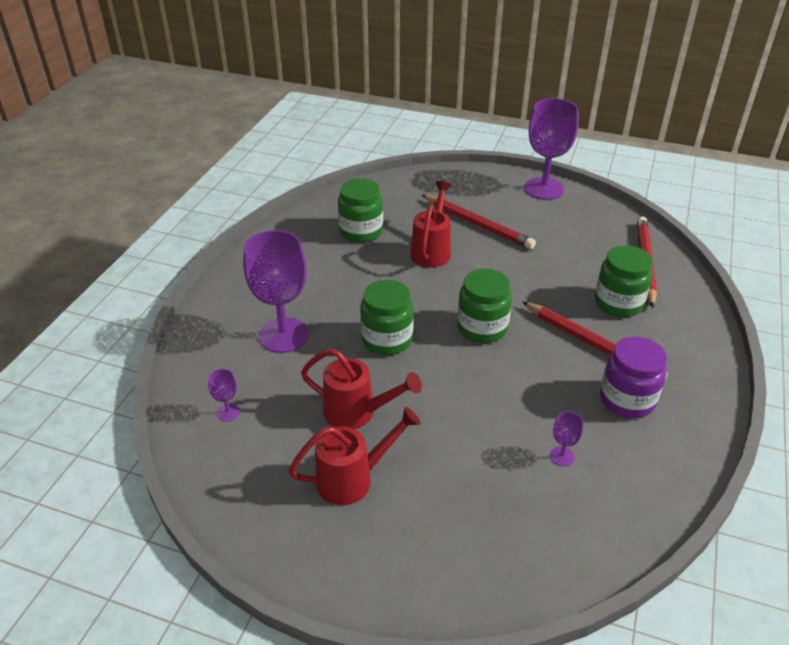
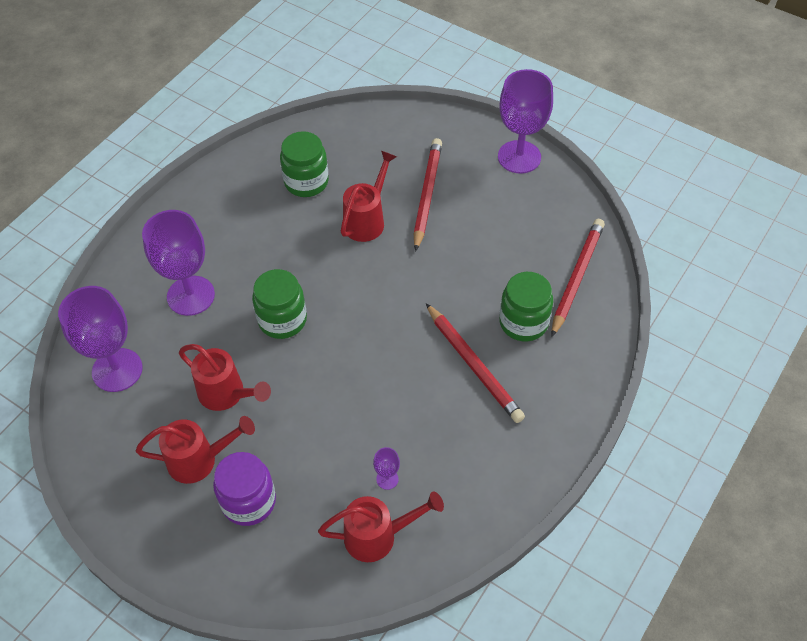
camera: 15 degrees right, 15 degrees up
(228, 412) = (117, 370): purple goblet -> purple goblet, size x2.41
(478, 225) = (427, 194): red pencil -> red pencil turned 135 degrees counterclockwise
(482, 328) = (376, 325): green jar -> none
(580, 512) = (377, 536): none -> red watering can
(627, 400) = (475, 434): purple jar -> purple jar (248, 501)

